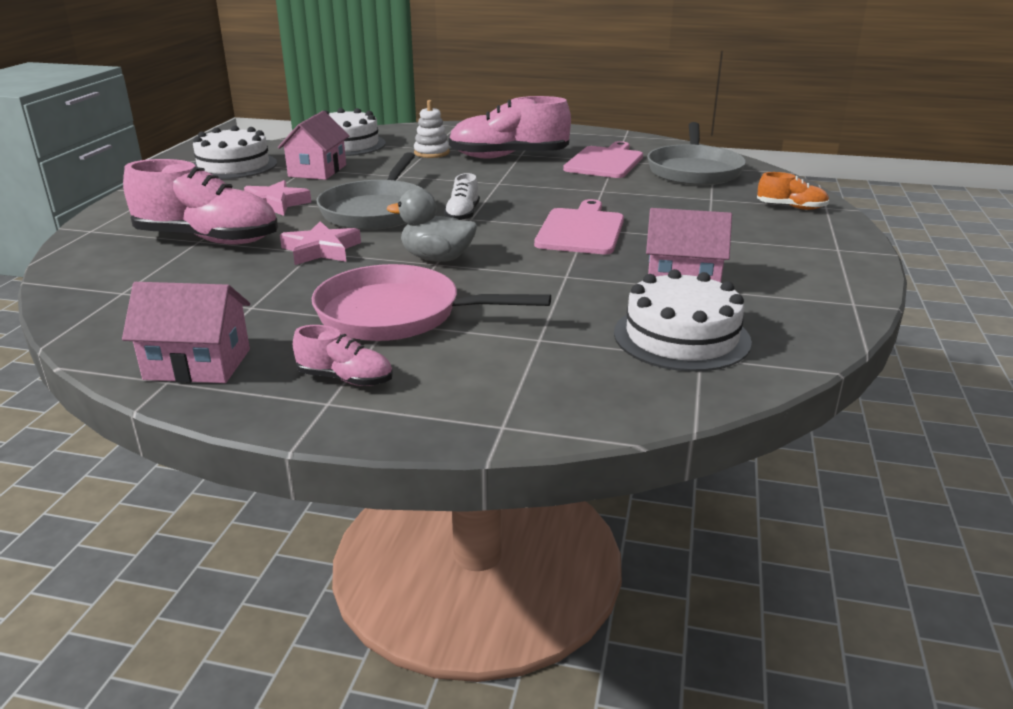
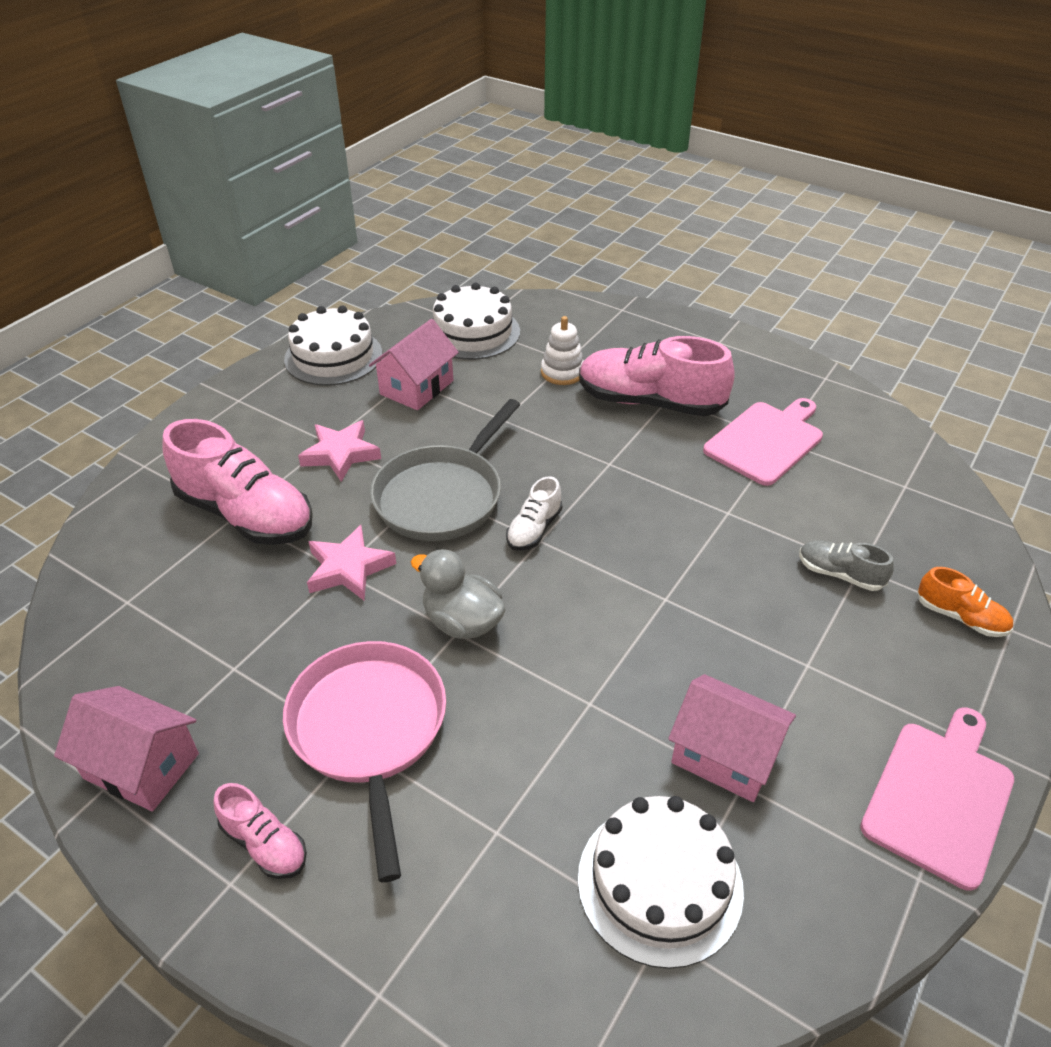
camera: 20 degrees right, 15 degrees up
(397, 314) = (369, 730): pink pan -> pink pan turned 45 degrees clockwise
(581, 230) = (657, 602): pink cutting board -> pink cutting board (940, 796)
(694, 170) = (873, 489): grey pan -> none
(699, 203) = (839, 574): none -> grey shoe

